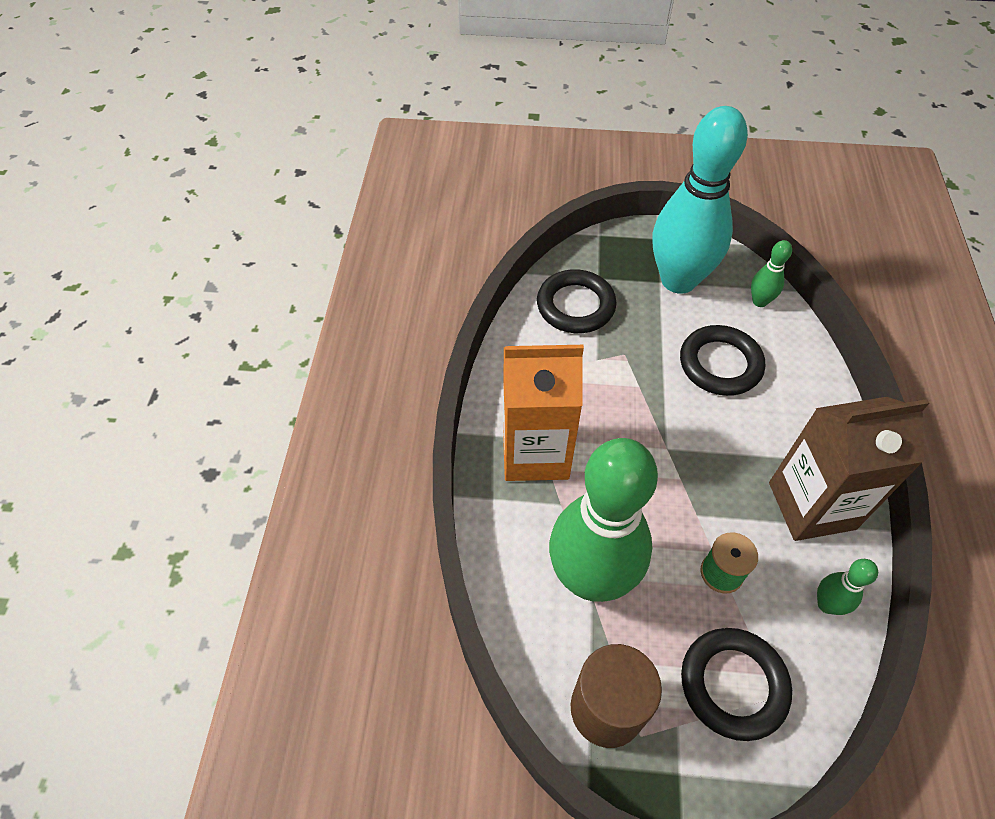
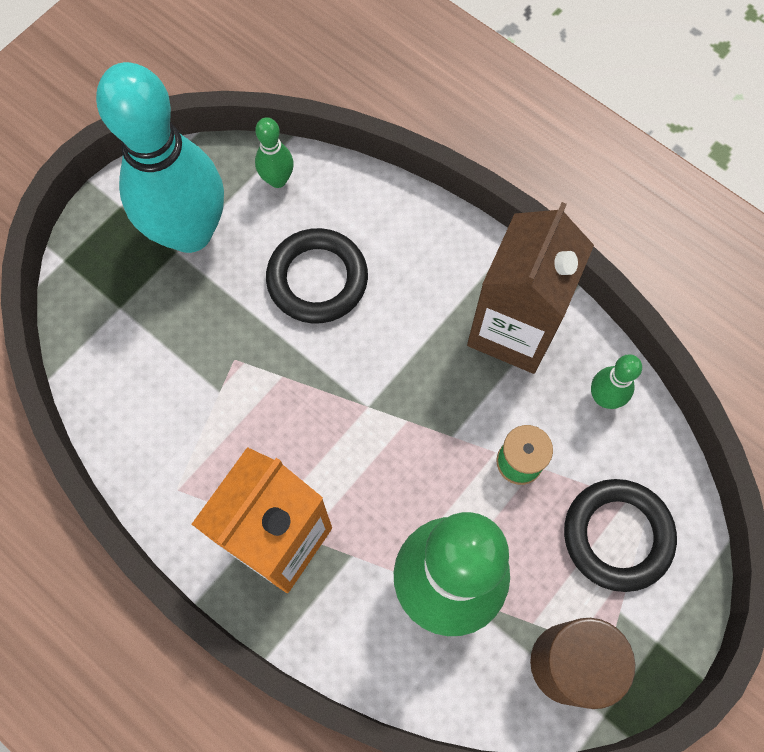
camera: 55 degrees left, 15 degrees up
(575, 306) = (136, 360): black ring -> none

